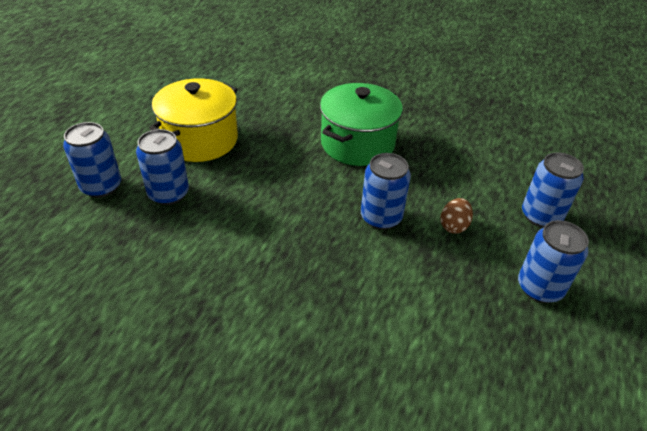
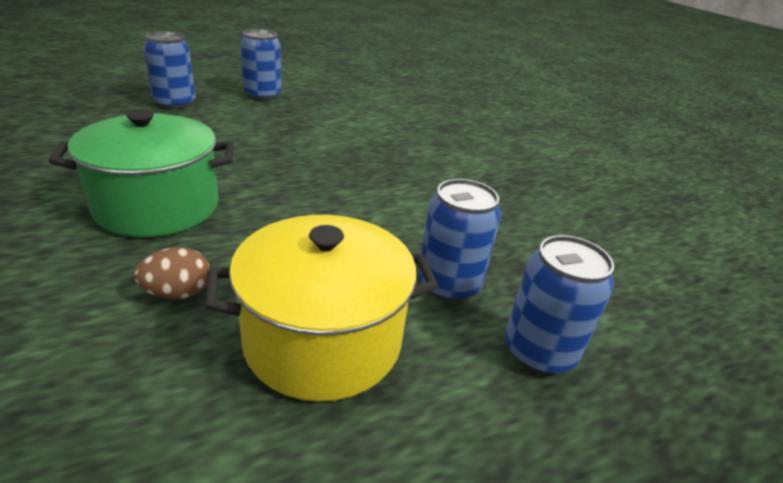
camera: 140 degrees left, 10 degrees down
(381, 217) = (276, 156): blue can -> none
(454, 226) = (239, 127): brown egg -> brown egg (178, 293)

